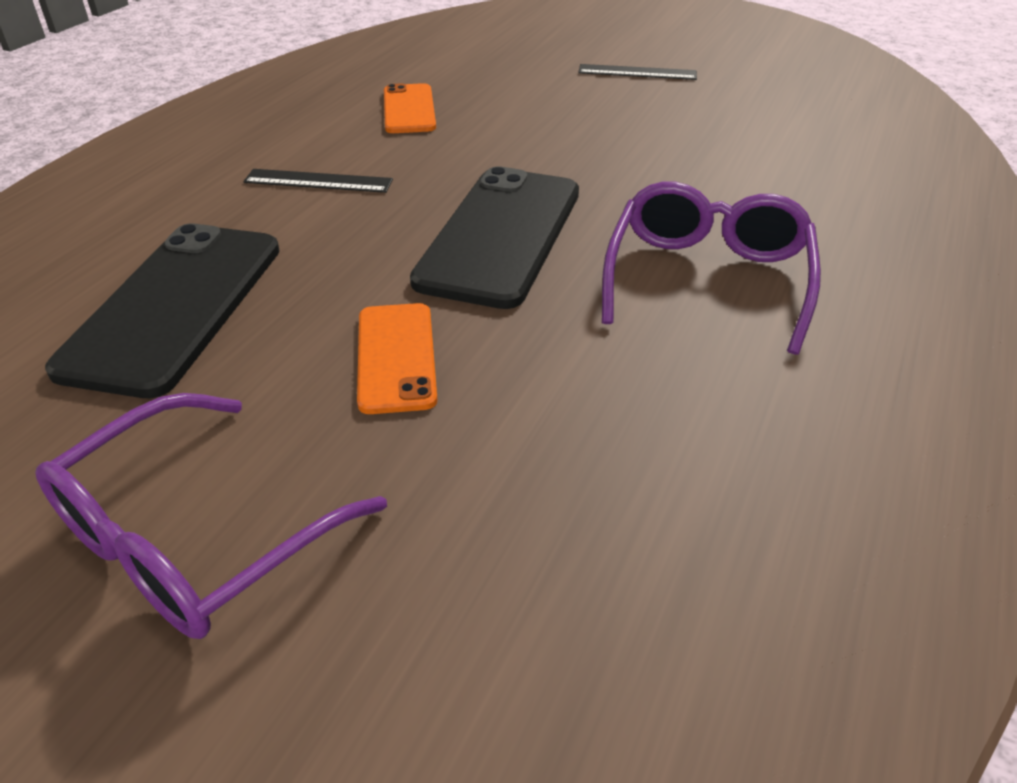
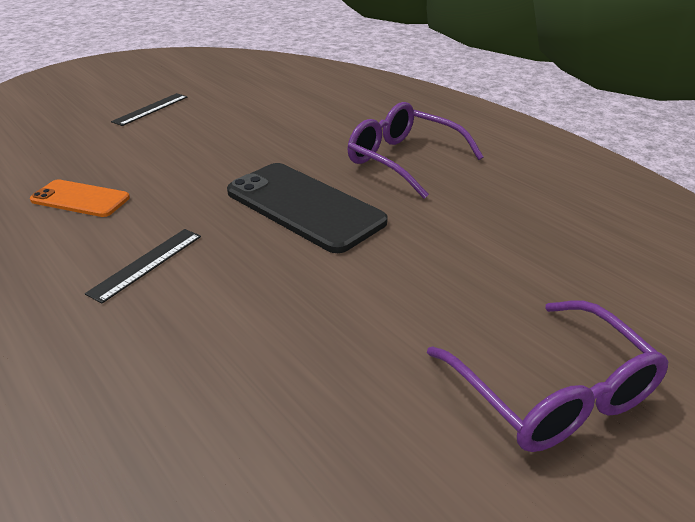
camera: 65 degrees left, 5 degrees down
(175, 306) = (272, 371): black phone -> none
(396, 357) = (410, 275): orange phone -> none

